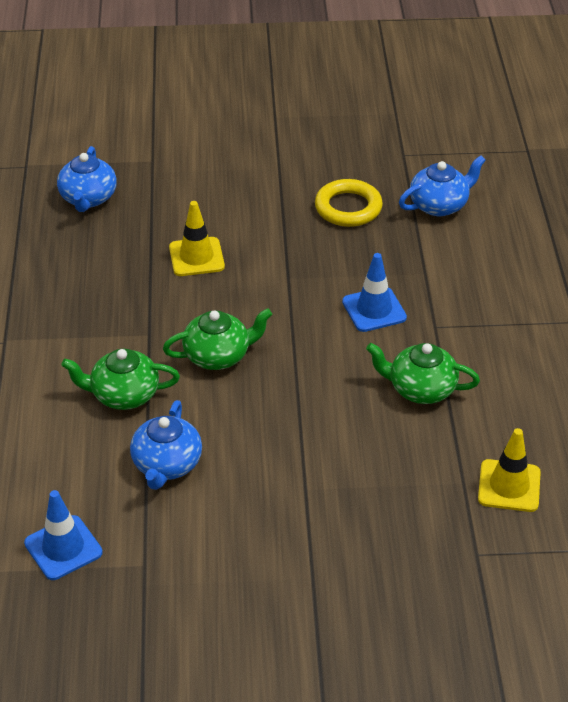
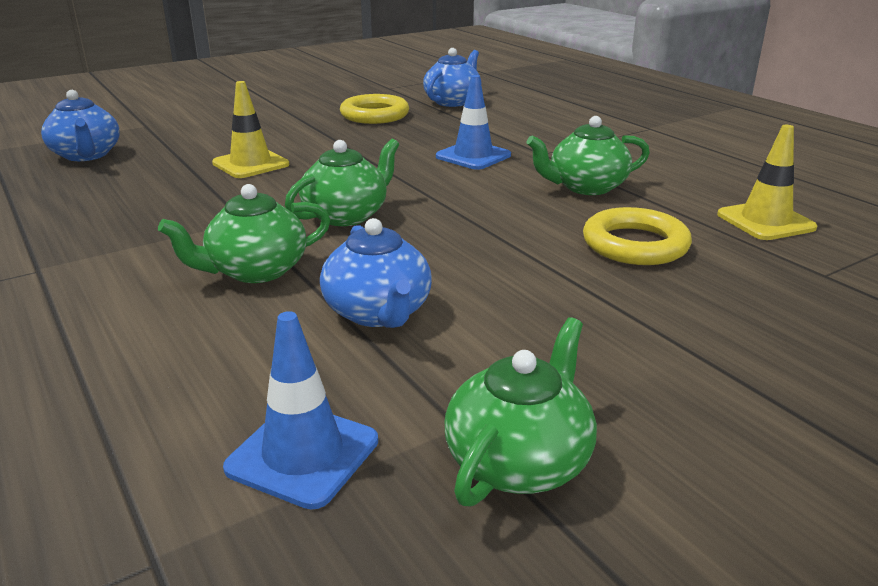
camera: 30 degrees left, 15 degrees down
(154, 597) = (519, 460): none -> green teapot
(383, 470) = (635, 245): none -> yellow ring

